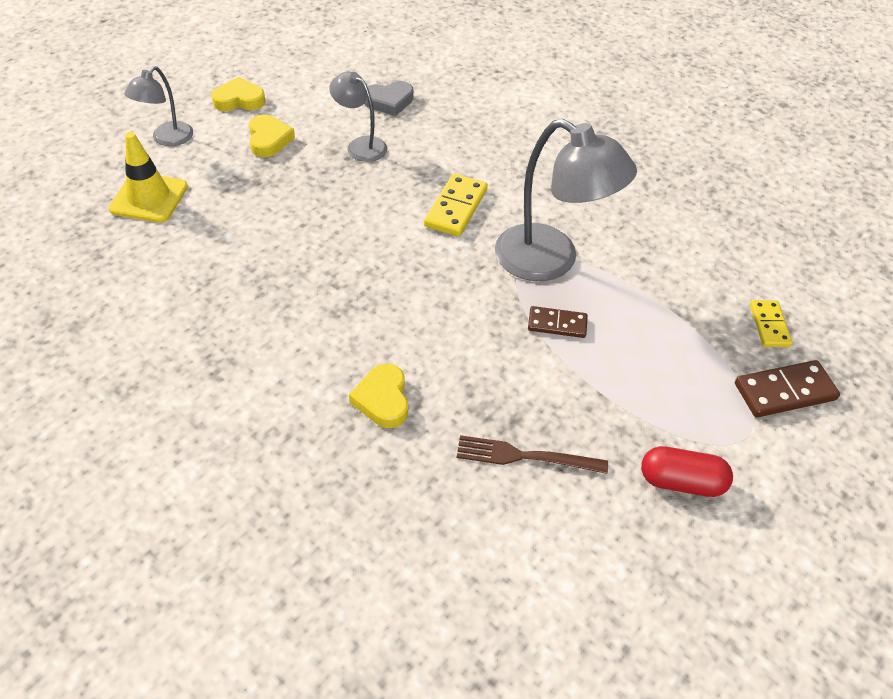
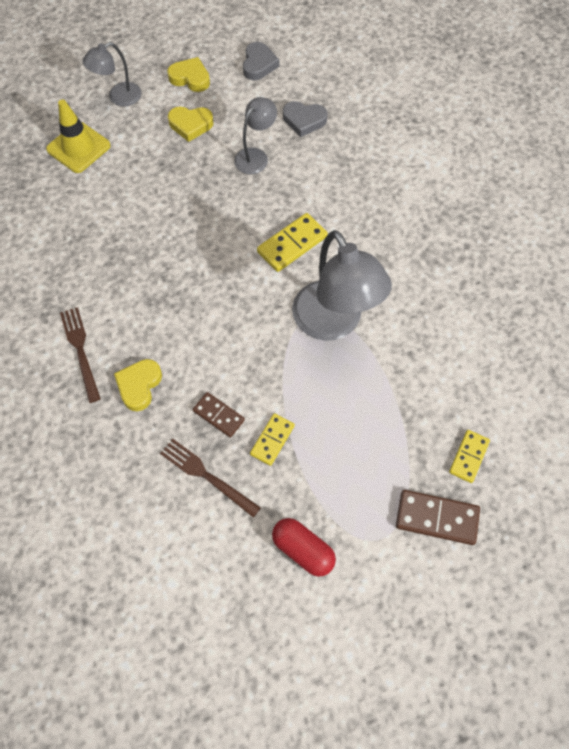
camera: 30 degrees right, 15 degrees up
(269, 139) = (190, 125): yellow heart -> yellow heart turned 75 degrees clockwise
(287, 392) = (80, 350): none -> brown fork
(307, 69) = (259, 64): none -> grey heart
(360, 145) = (255, 156): grey lamp -> grey lamp turned 60 degrees clockwise
(557, 324) = (301, 380): brown domino -> brown domino (219, 415)
(569, 391) = (272, 440): none -> yellow domino

